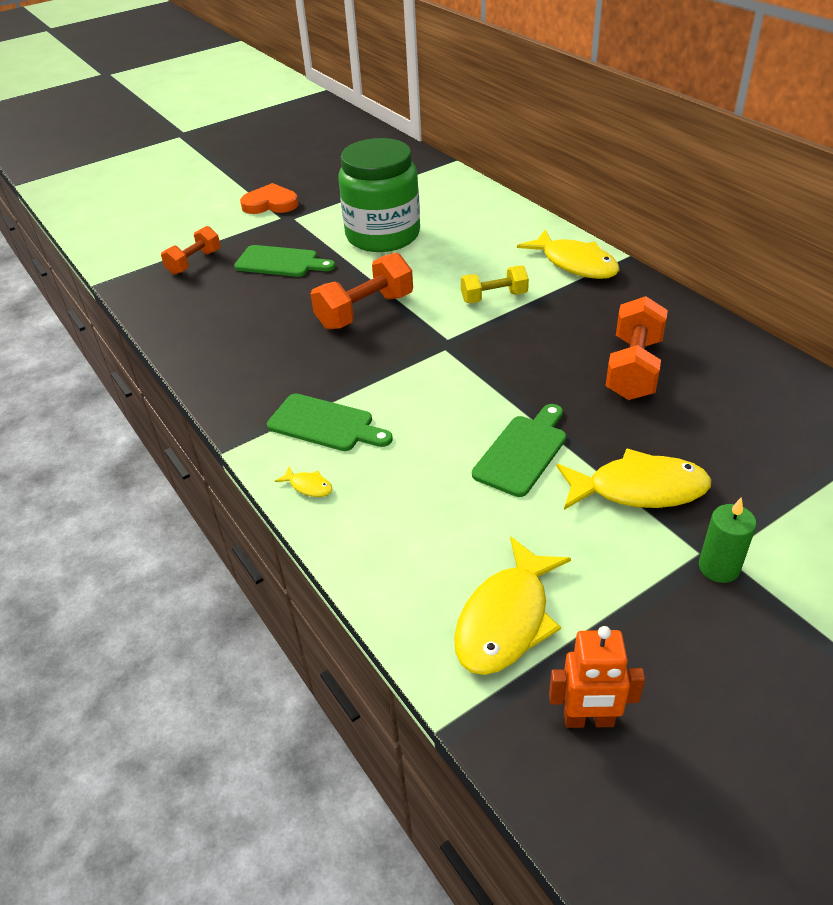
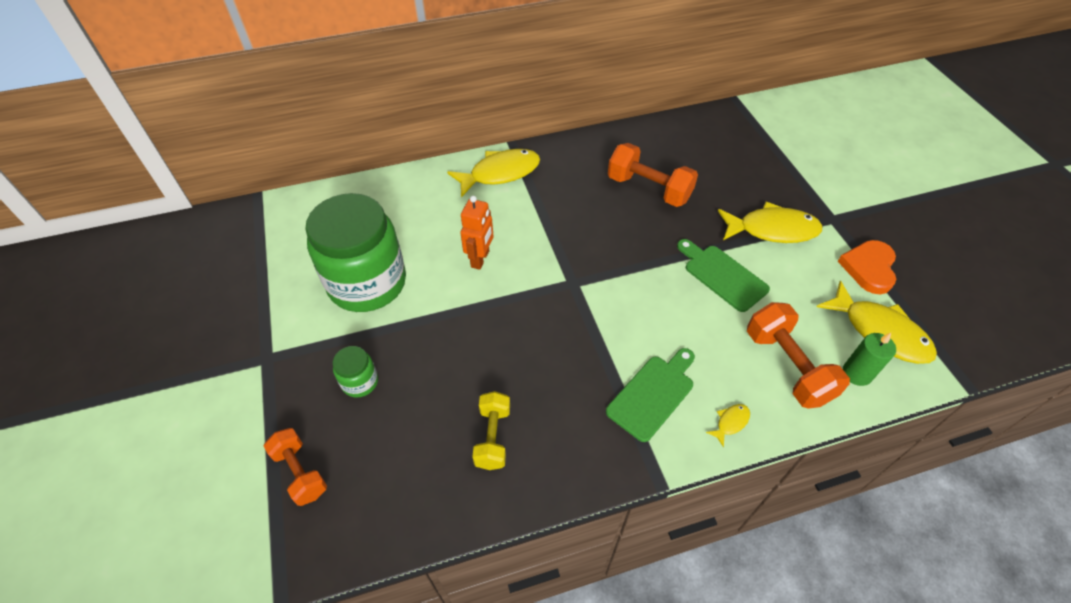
camera: 75 degrees left, 10 degrees up
(270, 204) = (219, 369): orange heart -> orange heart (869, 268)
(280, 262) = (360, 382): green cutting board -> green jar
(365, 311) = (494, 328): orange dumbbell -> orange dumbbell (787, 366)
(494, 297) = (521, 234): yellow dumbbell -> yellow dumbbell (493, 437)
(588, 720) = (956, 316): orange robot -> orange robot (480, 259)
(639, 489) = (772, 229): yellow fish -> yellow fish turned 75 degrees clockwise
(719, 567) = (844, 220): green candle -> green candle (857, 373)

